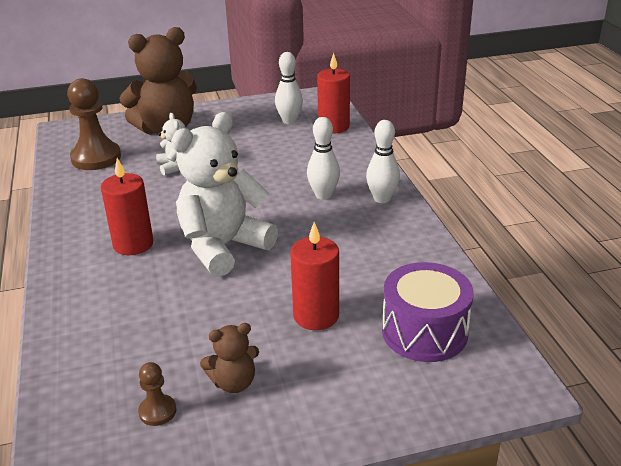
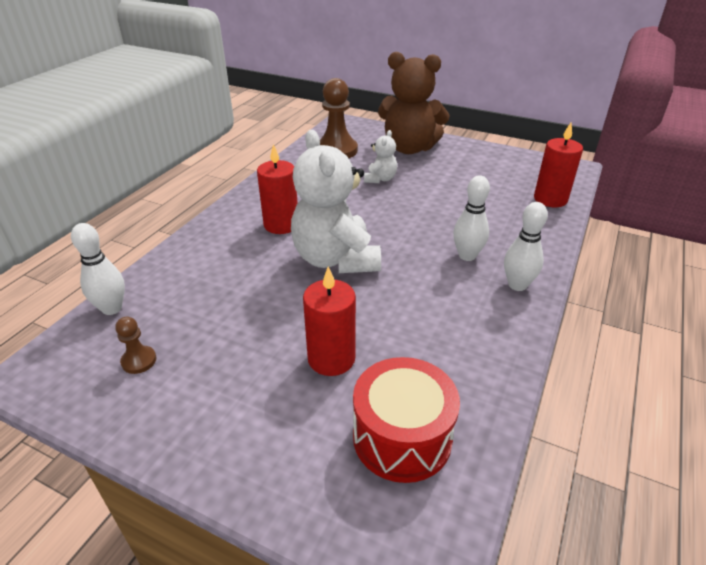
camera: 40 degrees right, 5 degrees up
(223, 247) = (336, 259): white teddy bear -> white teddy bear turned 105 degrees counterclockwise
(234, 382) = (207, 374): brown teddy bear -> none
(289, 121) = (515, 179): white bowling pin -> white bowling pin (112, 308)
(424, 332) = (402, 437): purple drum -> red drum

